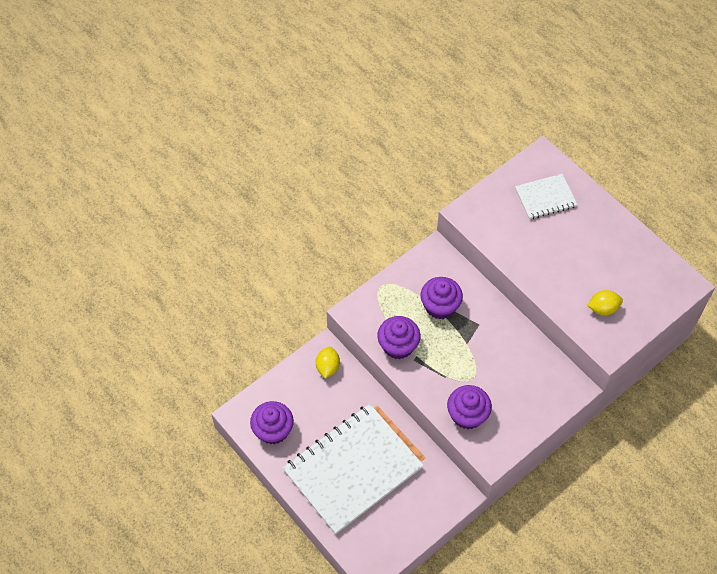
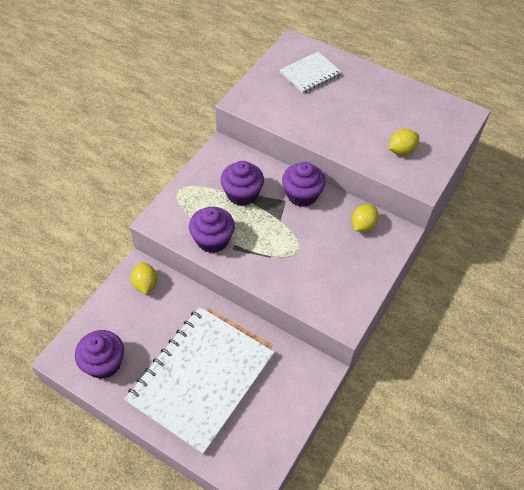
camera: 20 degrees left, 5 degrees down
(467, 415) = (305, 286): purple cupcake -> purple cupcake (302, 195)
(544, 370) = (363, 225): none -> yellow lemon

